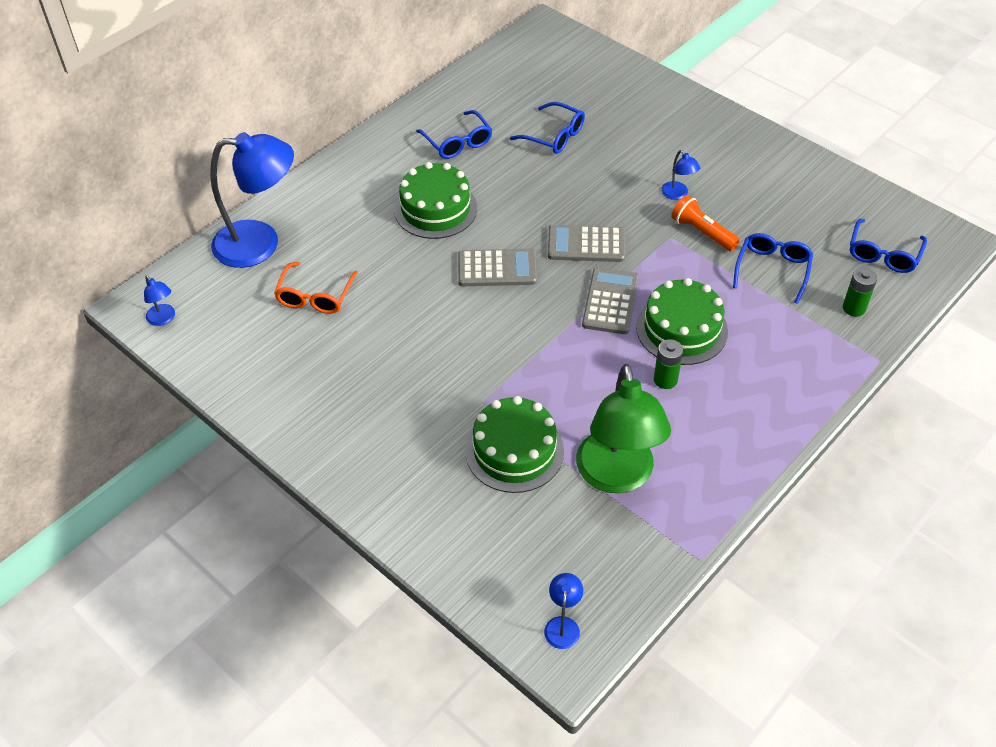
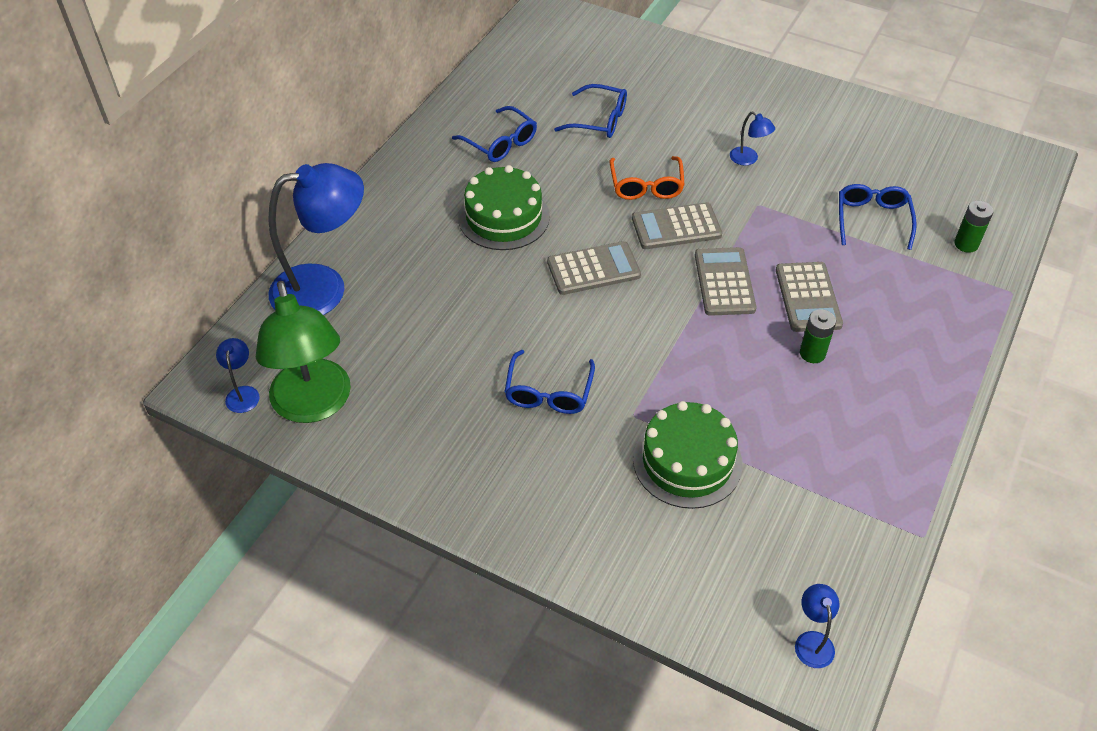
camera: 15 degrees left, 0 degrees up
(163, 319) = (243, 393): blue lamp -> blue lamp turned 135 degrees counterclockwise
(315, 296) = (407, 335): orange glasses -> orange glasses (646, 186)
(617, 476) = (804, 466): green lamp -> green lamp (314, 405)
(681, 329) = (807, 297): green cake -> grey calculator
(702, 232) = (788, 194): orange flashlight -> none
(883, 254) = (971, 185): blue glasses -> blue glasses (548, 392)

